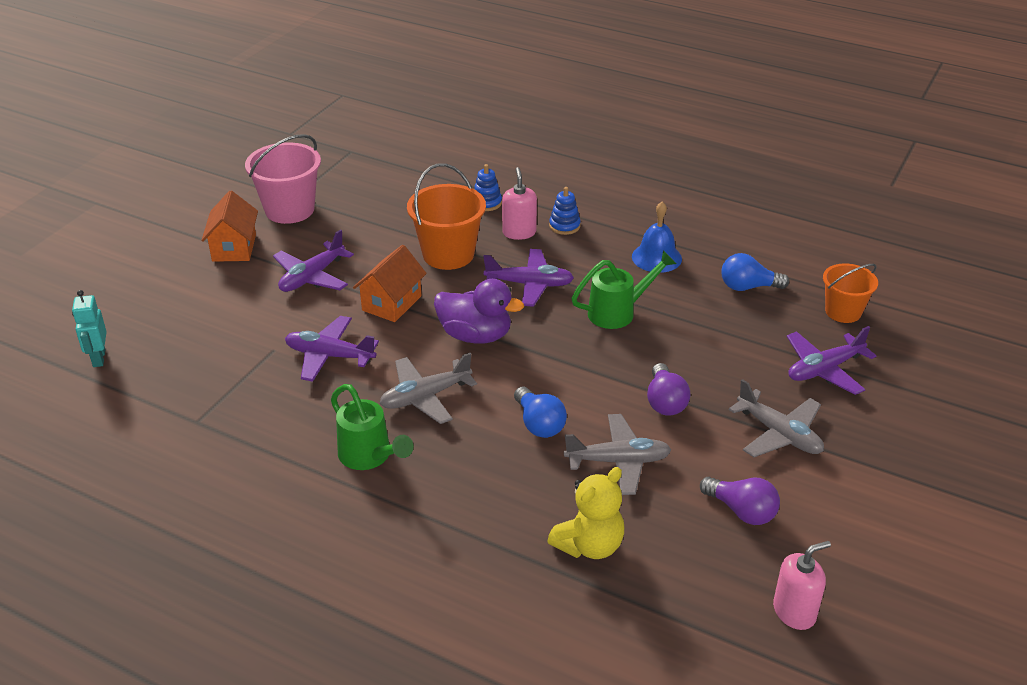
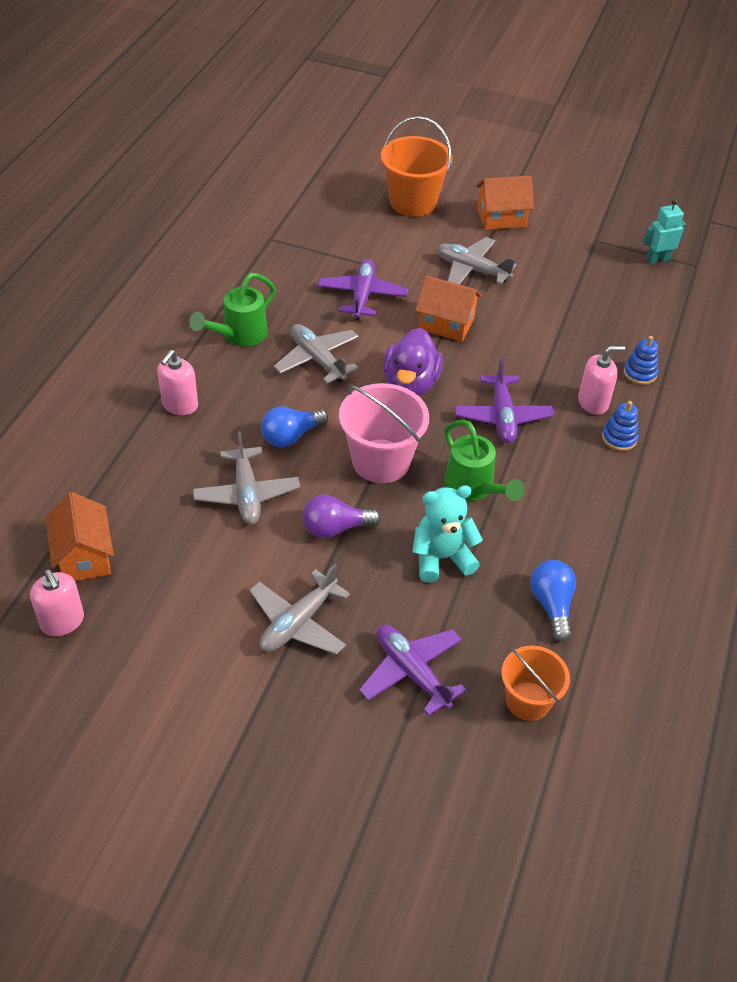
camera: 80 degrees right, 10 degrees up
(98, 358) = (336, 177): turquoise robot -> turquoise robot (657, 259)
(289, 210) = (573, 240): pink bucket -> pink bucket (381, 461)
(312, 277) = (472, 270): purple plane -> grey plane
(448, 254) = (536, 353): orange bucket -> orange bucket (413, 202)
(478, 511) = (180, 405): none -> pink soap dispenser
(589, 545) = (142, 477): yellow teddy bear -> none
(656, 257) = (584, 519): blue bell -> none
(700, 340) = (442, 558): none -> turquoise teddy bear
(704, 595) = (84, 556): none -> orange house
(741, 511) = (186, 586): purple light bulb -> none

